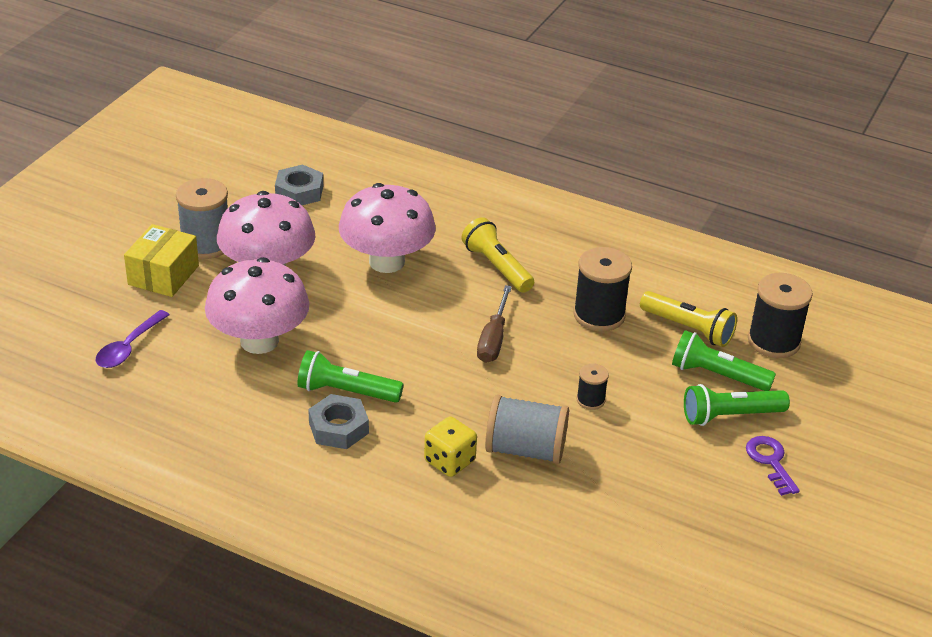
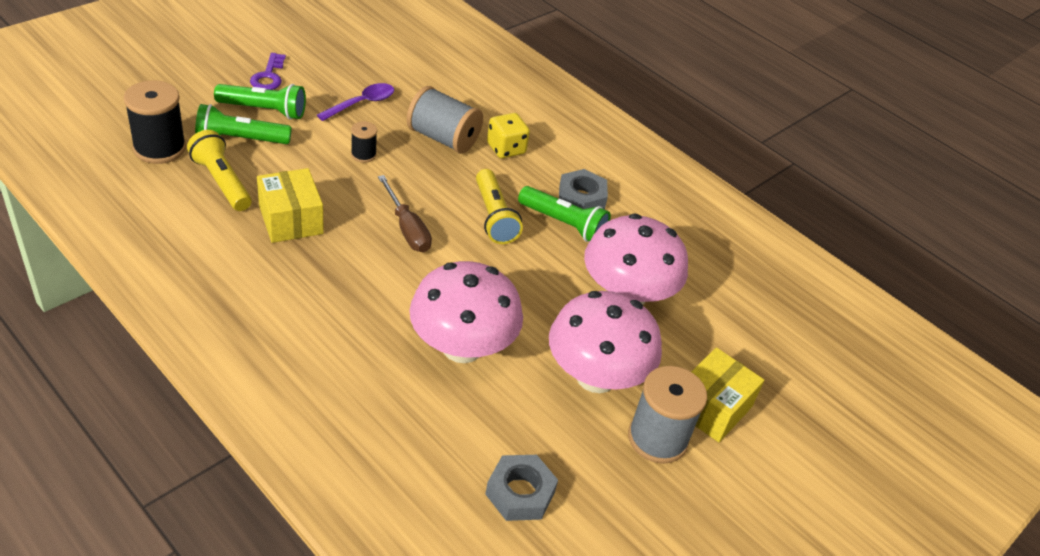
camera: 165 degrees left, 5 degrees up
(129, 347) = (752, 328): purple spoon -> purple spoon (362, 103)
(493, 339) = (407, 228): brown screwdriver -> brown screwdriver turned 120 degrees clockwise
(497, 267) = (349, 302): yellow flashlight -> yellow flashlight (494, 217)
(599, 315) = (291, 219): black spool -> yellow box
(717, 375) = (240, 139): green flashlight -> green flashlight turned 135 degrees clockwise

